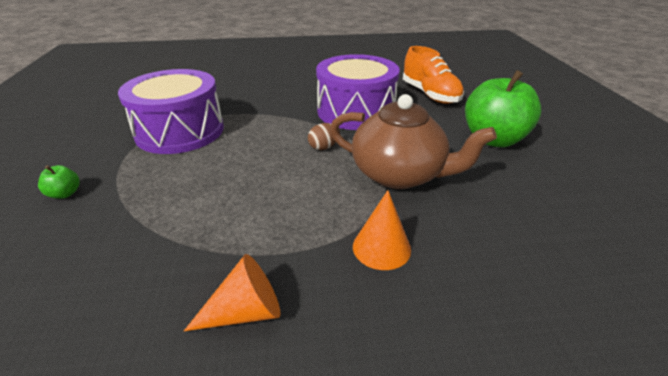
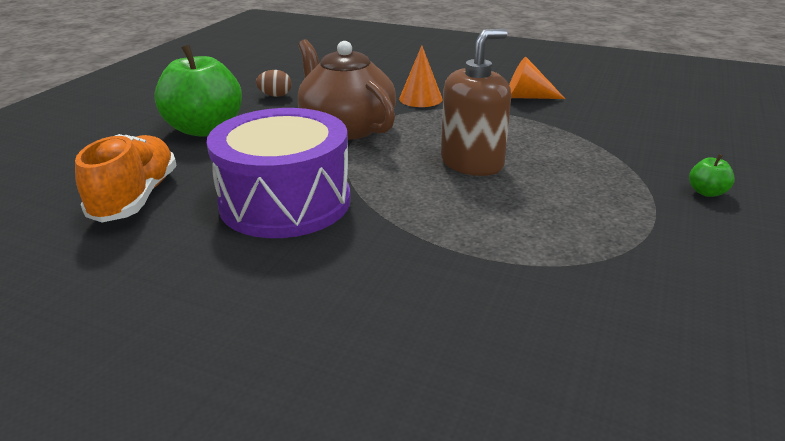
camera: 150 degrees left, 5 degrees down
(180, 131) = (575, 243): purple drum -> none
(265, 168) = (472, 163): none -> brown soap dispenser
(324, 147) = (388, 167): brown egg -> brown egg (275, 96)

